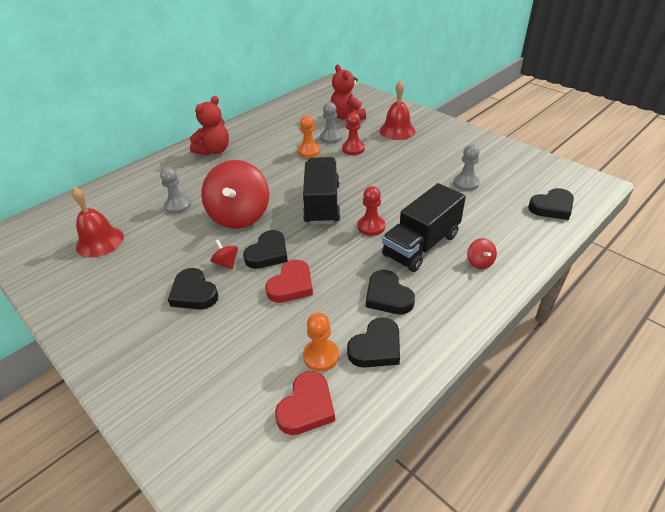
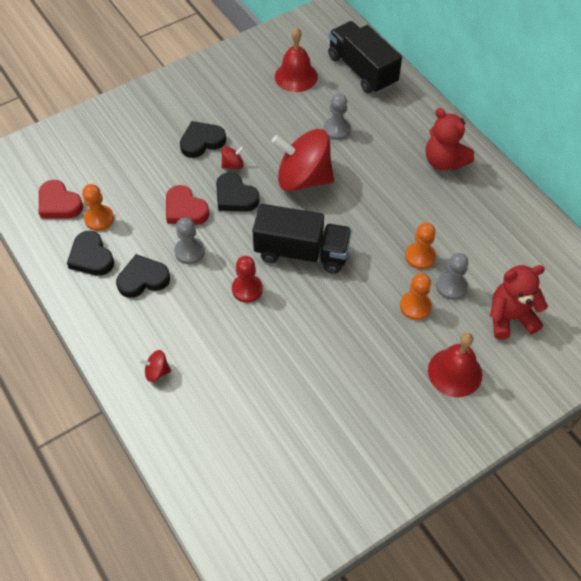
camera: 100 degrees right, 15 degrees up
(353, 149) = (415, 306): red pawn -> orange pawn
(421, 245) = (201, 327): black truck -> black truck (362, 70)
(465, 183) = (299, 413): grey pawn -> grey pawn (189, 251)
(552, 207) = (220, 492): black heart -> none

